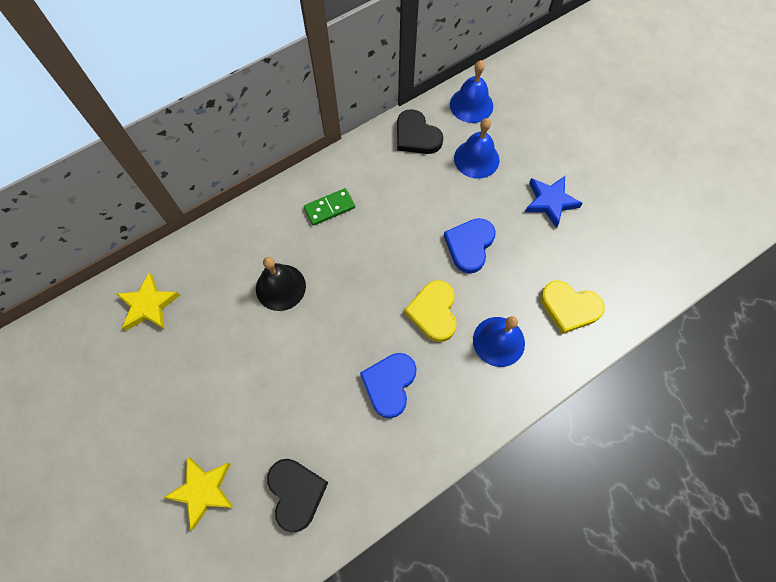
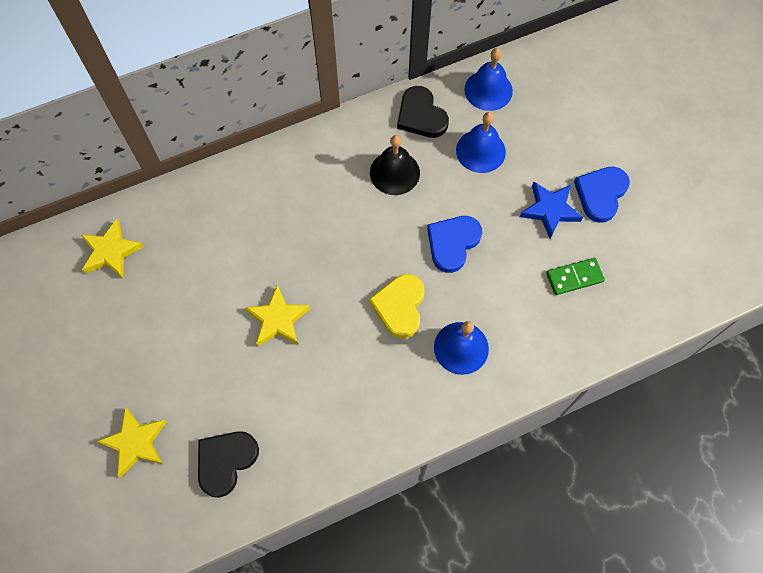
camera: 10 degrees right, 0 degrees up
(280, 287) = (247, 255): black bell -> black bell (394, 172)
(296, 493) = (225, 461): black heart -> black heart turned 135 degrees counterclockwise
(321, 343) = (278, 319): none -> yellow star
(329, 208) = (313, 180): green domino -> green domino (574, 277)
(389, 384) = (339, 372): blue heart -> blue heart (601, 194)
(569, 307) = (544, 325): yellow heart -> none

